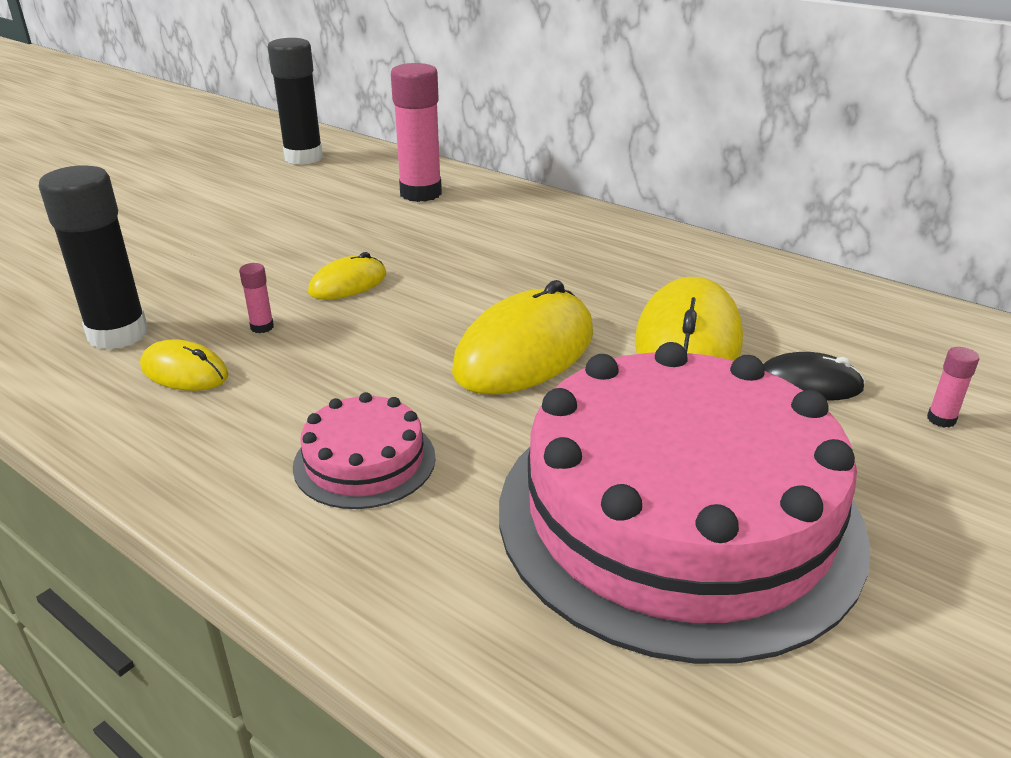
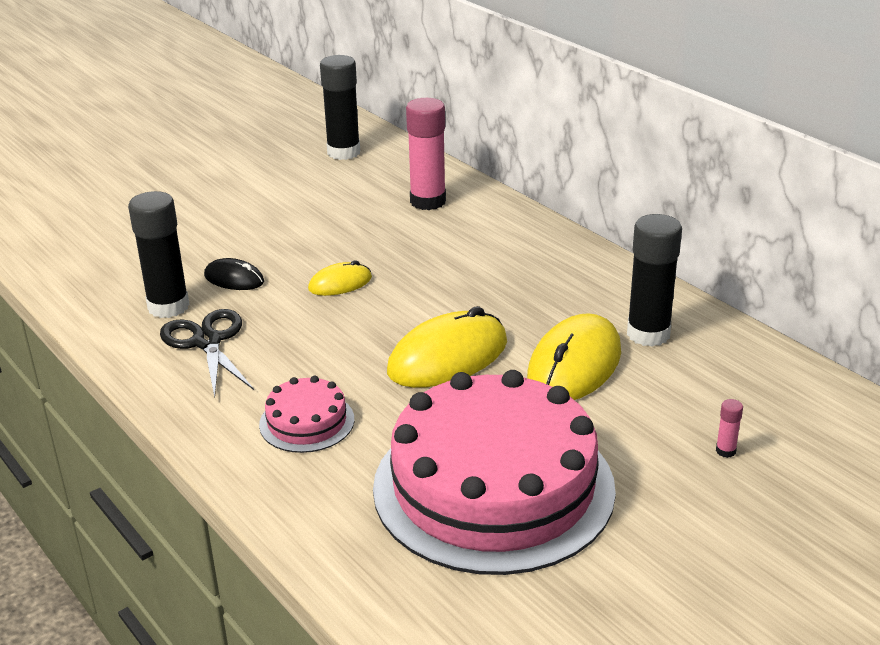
camera: 15 degrees right, 0 degrees up
(184, 372) = (207, 342): yellow mouse -> black scissors
(262, 327) = (267, 313): pink glue stick -> none
(751, 298) = (648, 334): none -> black glue stick
(809, 383) = (645, 410): black mouse -> black mouse (234, 279)

